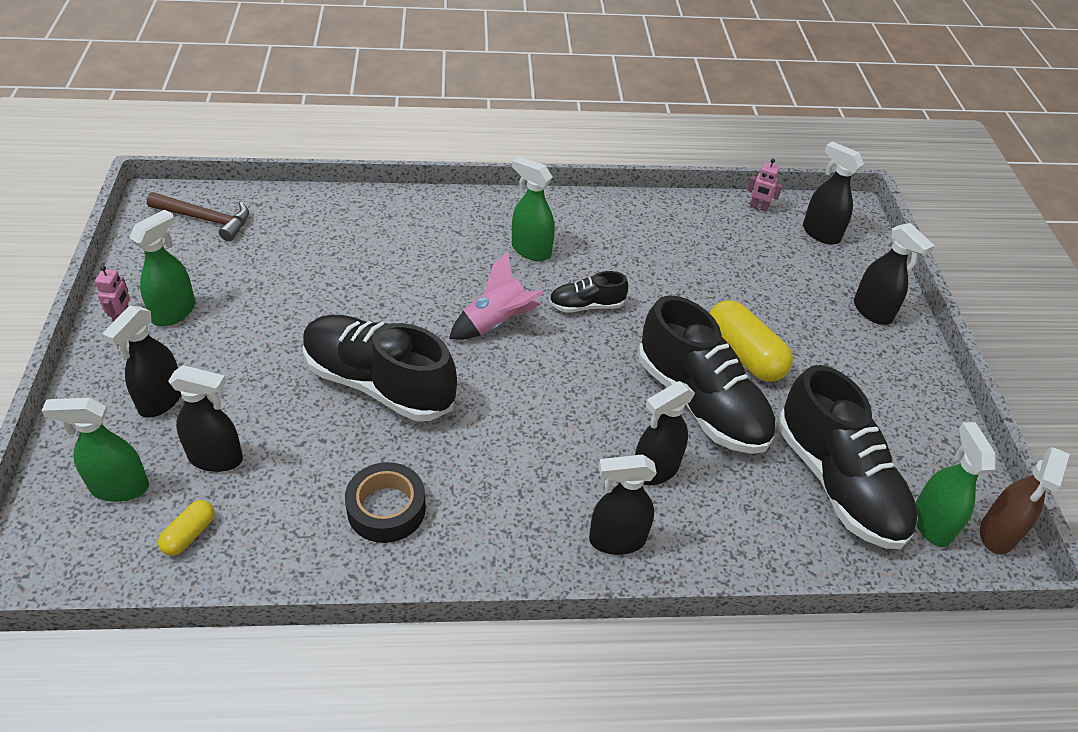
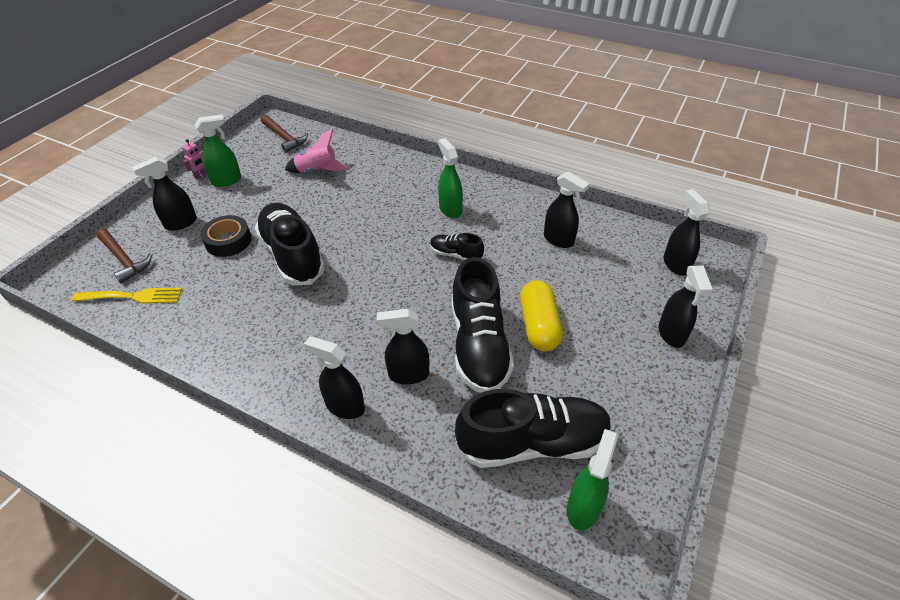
camera: 35 degrees right, 0 degrees up
(119, 487) = (124, 259): green spray bottle -> brown hammer
(189, 534) = (131, 297): yellow capsule -> yellow fork
(216, 458) = (178, 263): black spray bottle -> black spray bottle (558, 240)
(386, 509) = (234, 326): black tape -> black tape (228, 241)
(496, 323) = (389, 245): pink rocket -> pink rocket (317, 171)
(758, 207) = (639, 231): pink robot -> none
(838, 483) = (532, 442): black shoe -> black shoe turned 105 degrees counterclockwise
(997, 534) = (635, 544): brown spray bottle -> none

